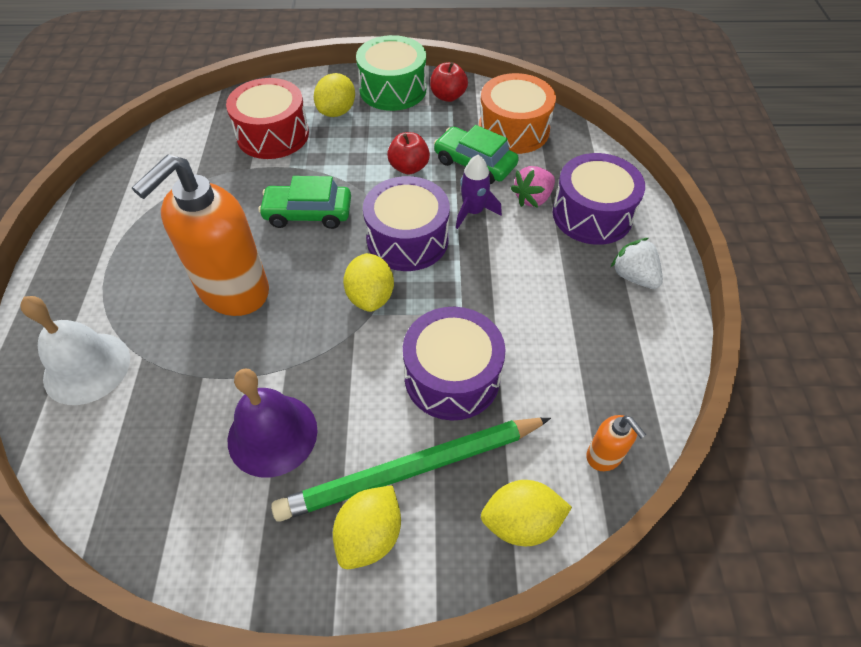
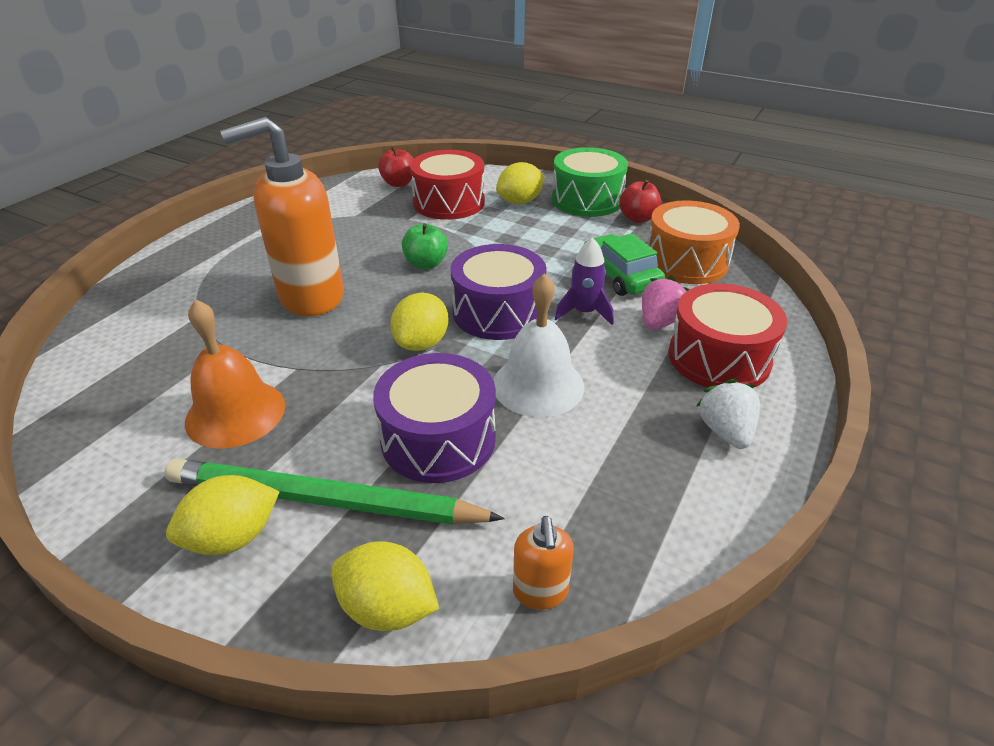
camera: 30 degrees right, 15 degrees down
(87, 368) = (154, 307): white bell -> white bell (538, 385)
(272, 434) = (235, 413): purple bell -> orange bell
(308, 213) = (426, 264): green car -> green apple
(409, 167) = (550, 259): red apple -> red apple (399, 183)
(533, 198) = (659, 322): pink strawberry -> pink strawberry turned 135 degrees clockwise
(592, 214) = (719, 358): purple drum -> red drum

